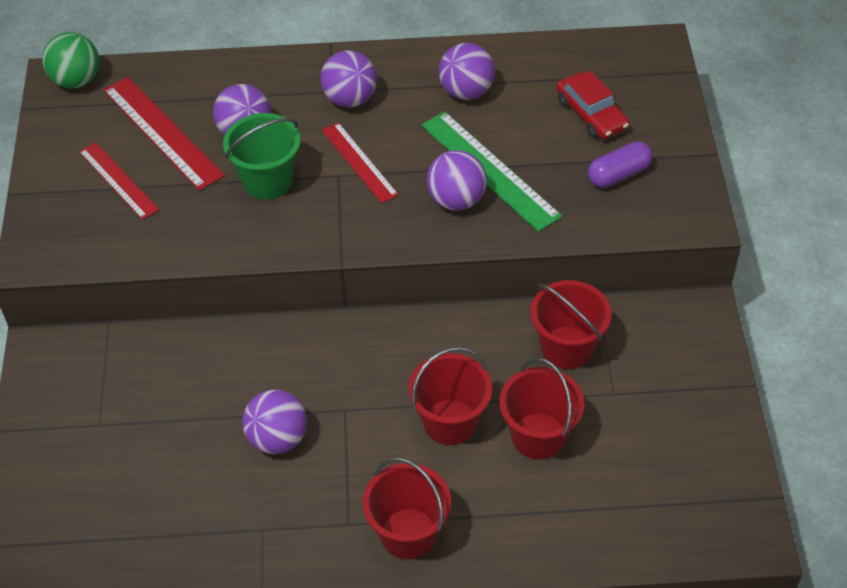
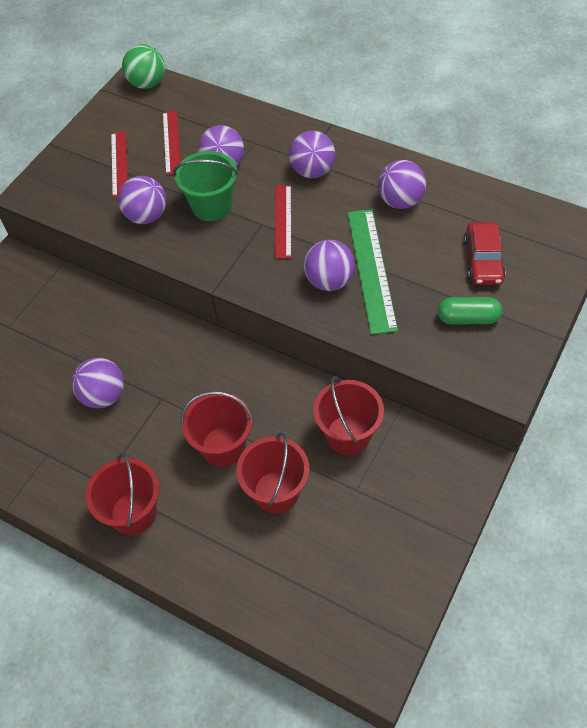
camera: 35 degrees right, 5 degrees up
(162, 132) = (171, 142): red ruler -> red ruler, size x0.65
(200, 222) = (146, 216): none -> purple ball
(618, 174) = (468, 318): purple capsule -> green capsule

